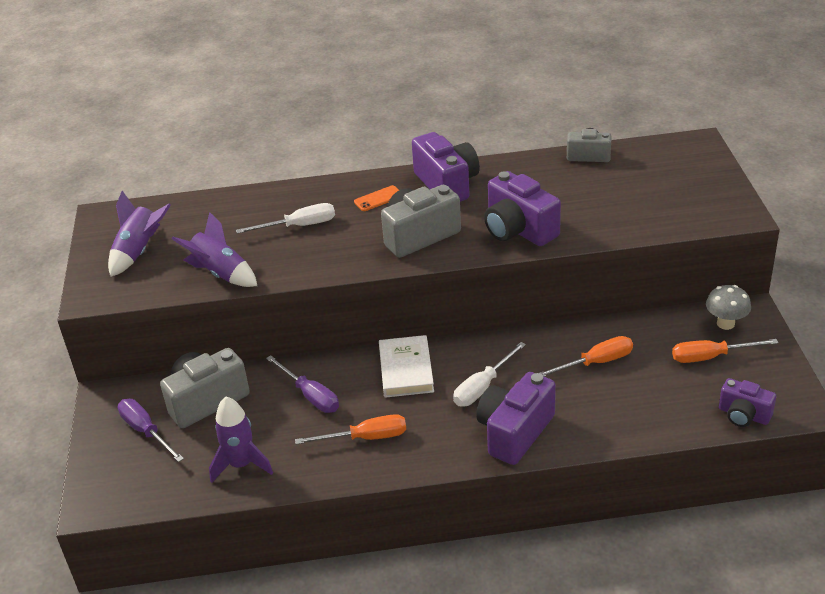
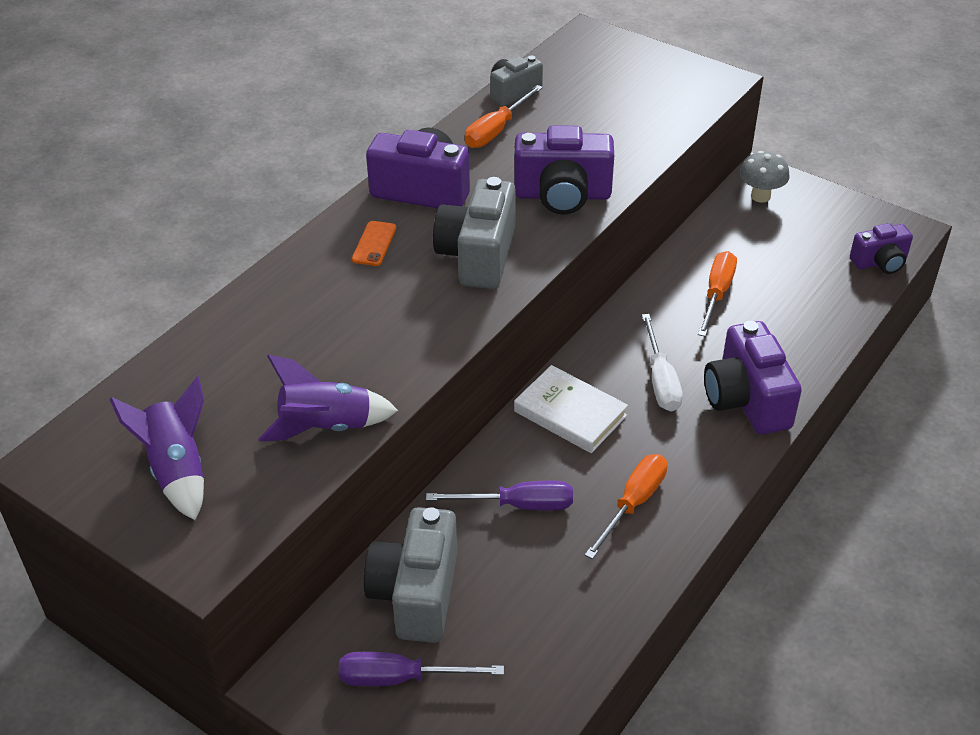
camera: 50 degrees left, 5 degrees up
(241, 465) = (558, 625): purple rocket -> none
(299, 226) = (333, 321): white screwdriver -> none
(711, 357) = (790, 231): orange screwdriver -> orange screwdriver (496, 130)

